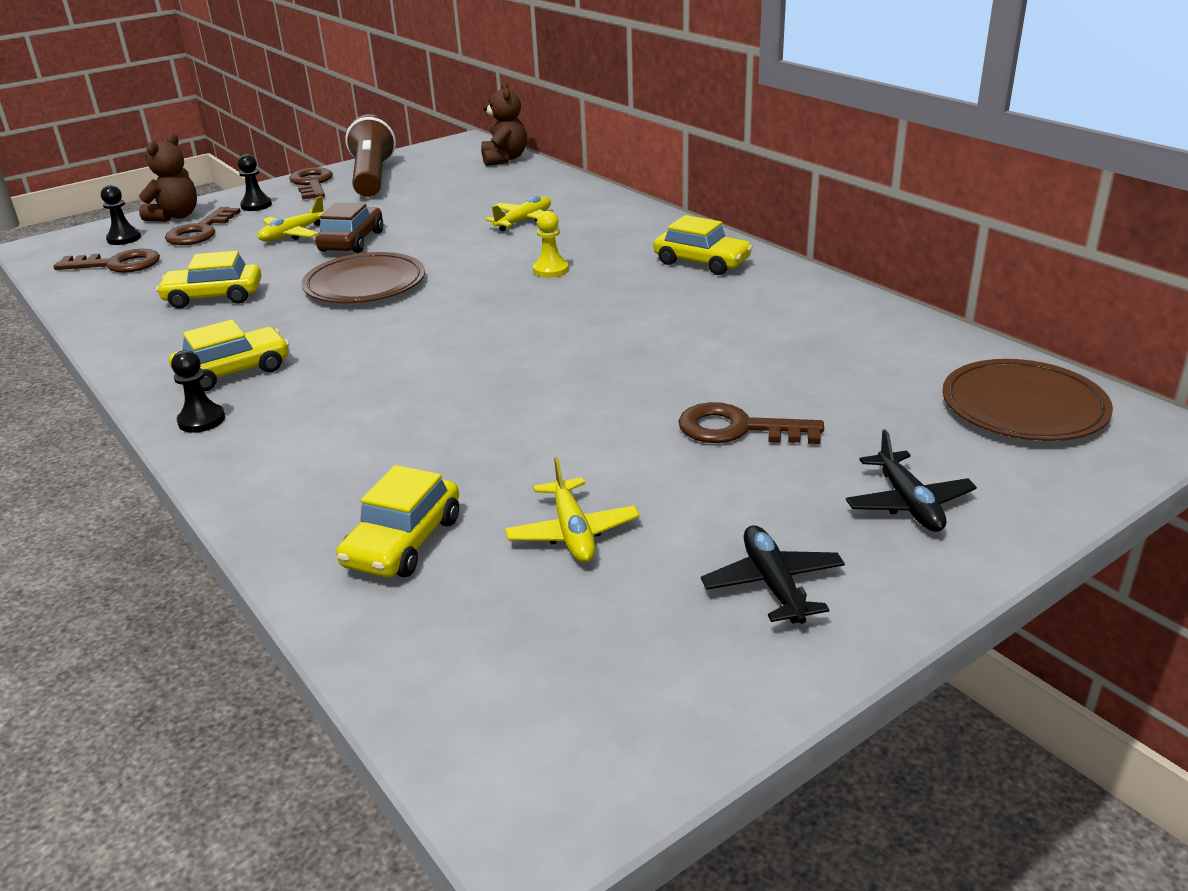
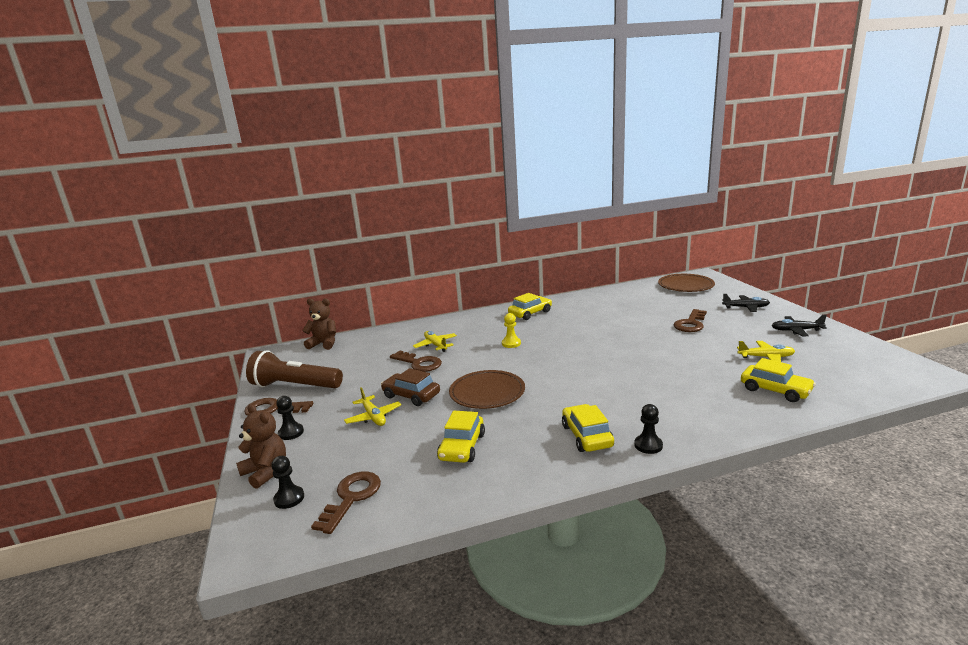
camera: 70 degrees left, 10 degrees down
(200, 231) = (320, 457): brown key -> brown key (419, 363)

